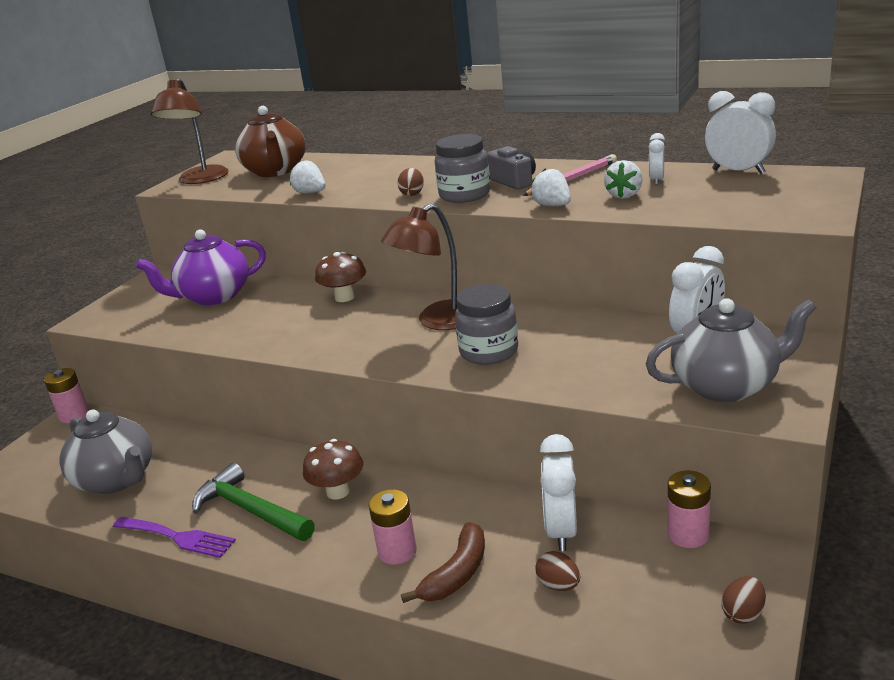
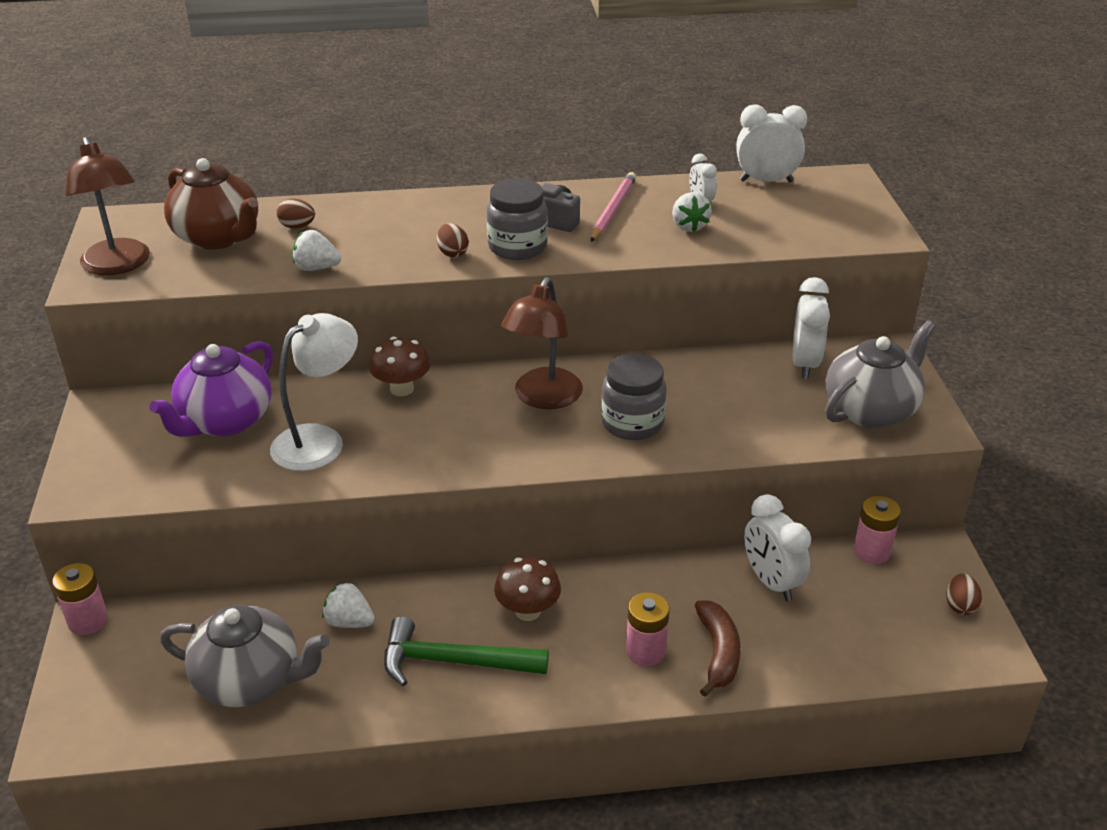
camera: 35 degrees left, 10 degrees up
(178, 537) = (402, 717): purple fork -> none
(255, 318) = (319, 440): none -> white lamp
(552, 206) = (631, 250): white strawberry -> white strawberry (349, 621)
(558, 585) = (810, 632): brown egg -> brown egg (297, 226)

